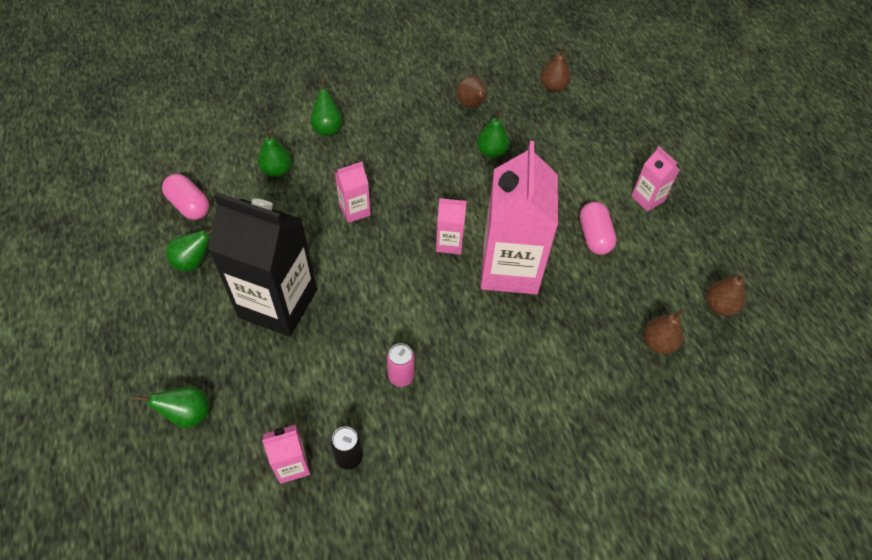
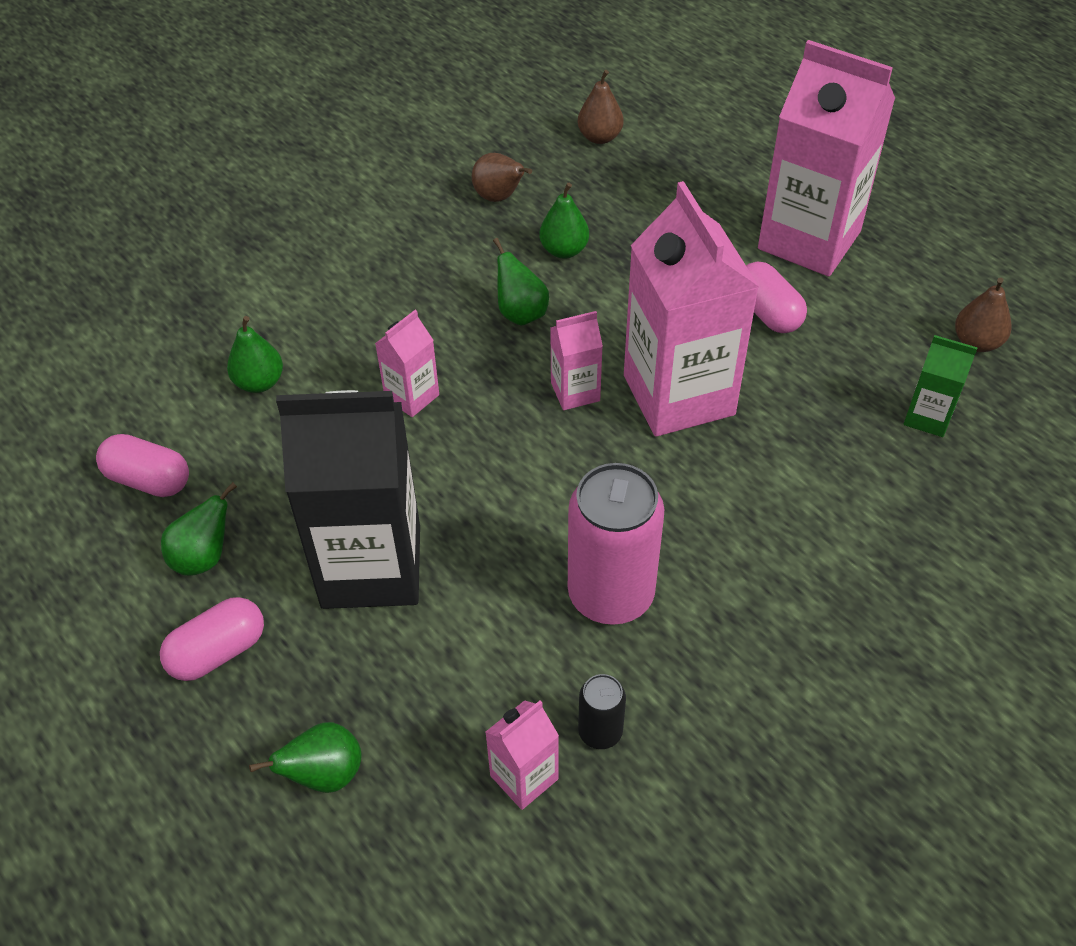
camera: 20 degrees left, 5 degrees down
(171, 320) = (218, 652): none -> pink capsule
(327, 128) = (303, 298): green pear -> green pear (521, 313)
(401, 376) = (611, 594): pink can -> pink can, size x2.10
(647, 198) = (809, 240): pink carton -> pink carton, size x2.20
(658, 343) = (927, 417): brown pear -> green carton

